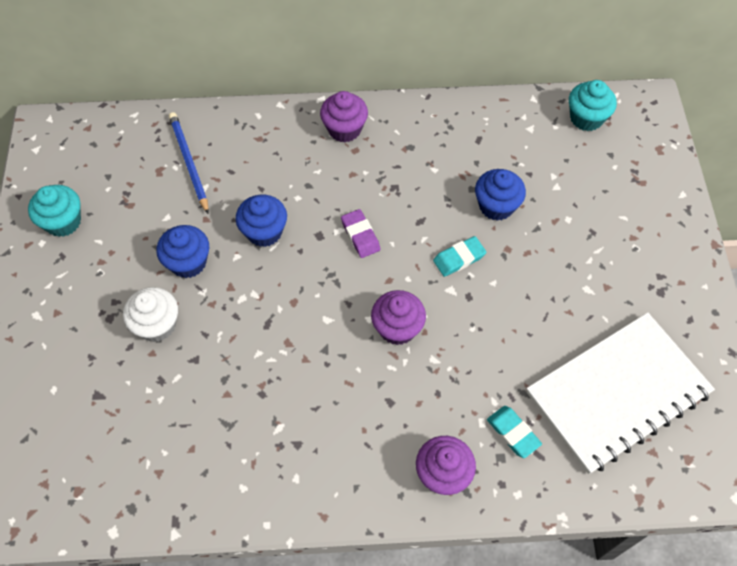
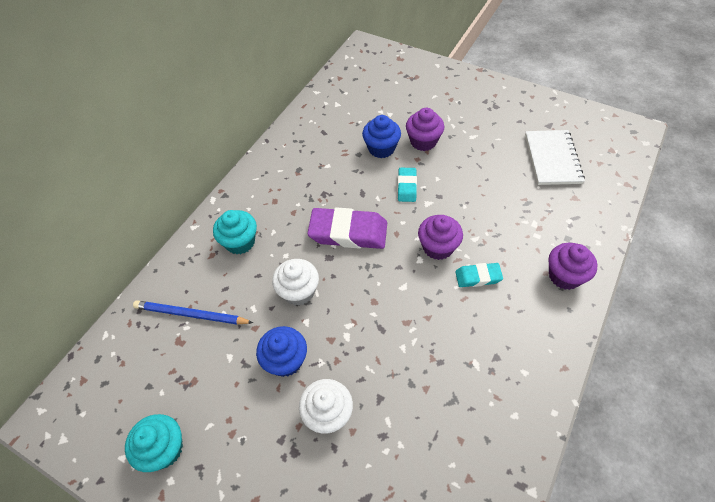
camera: 55 degrees left, 5 degrees down
(264, 232) = (298, 291): blue cupcake -> white cupcake
(344, 129) = (251, 198): purple cupcake -> purple cupcake (423, 141)
(360, 235) = (348, 232): purple eraser -> purple eraser, size x1.87
(513, 433) = (553, 223): turquoise eraser -> turquoise eraser (478, 277)
(586, 118) = (352, 76): turquoise cupcake -> turquoise cupcake (240, 242)
(617, 393) = (552, 159): white notebook -> white notebook, size x0.63

